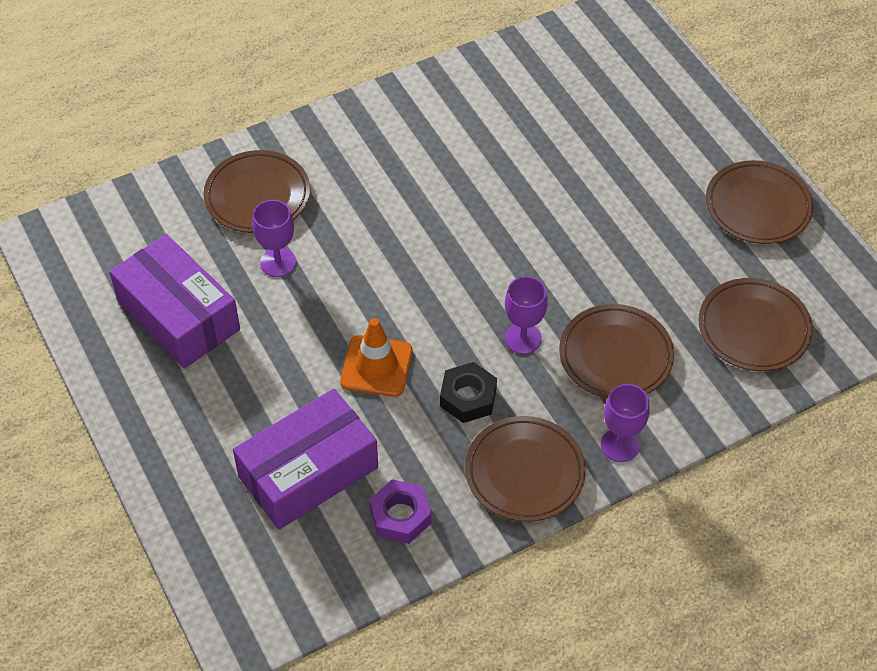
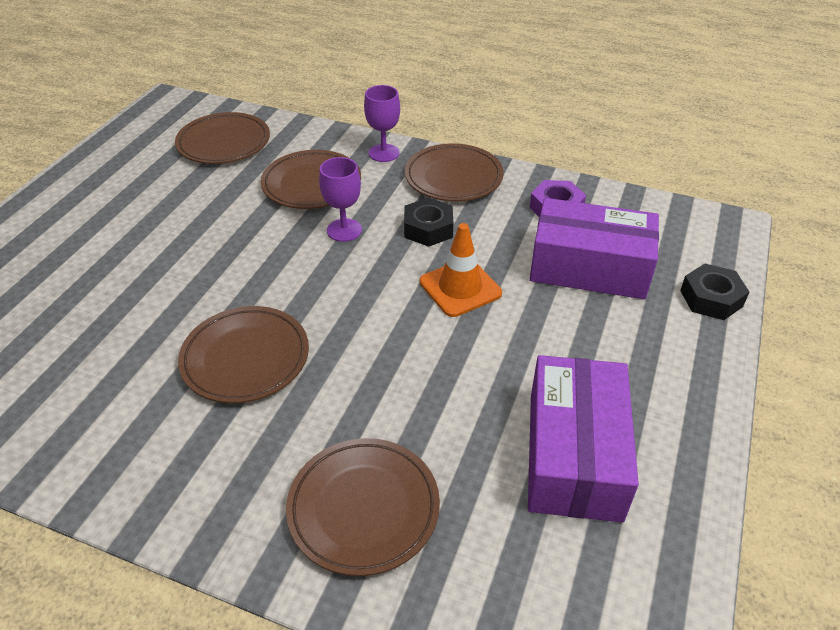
camera: 130 degrees left, 10 degrees down
(191, 523) = (711, 298): none -> black nut
(278, 262) = (430, 423): purple goblet -> none
(757, 207) = (91, 184): brown plate -> brown plate (245, 358)

